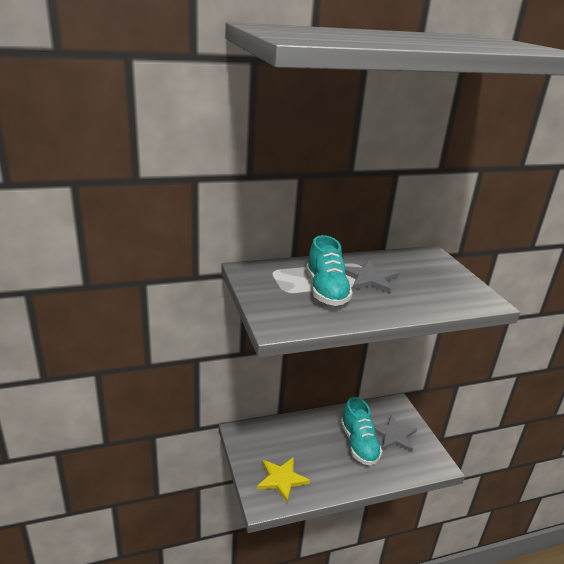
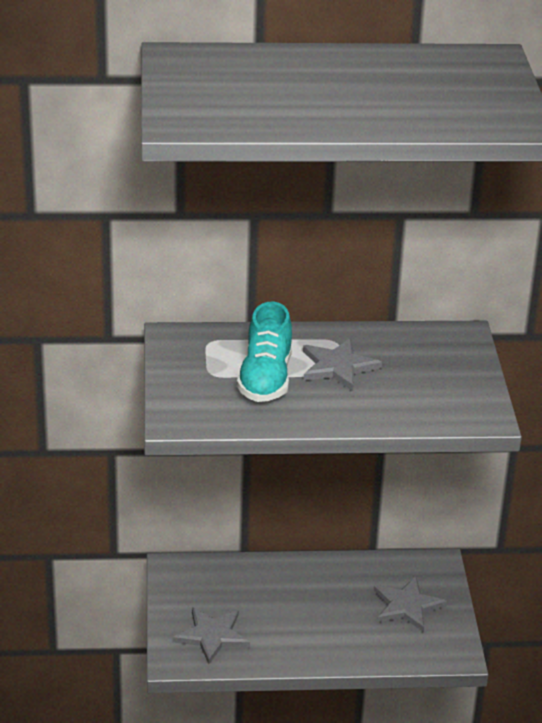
camera: 15 degrees right, 5 degrees up
(282, 479) = (212, 636): yellow star -> grey star
(359, 444) = (346, 609): turquoise shoe -> none

